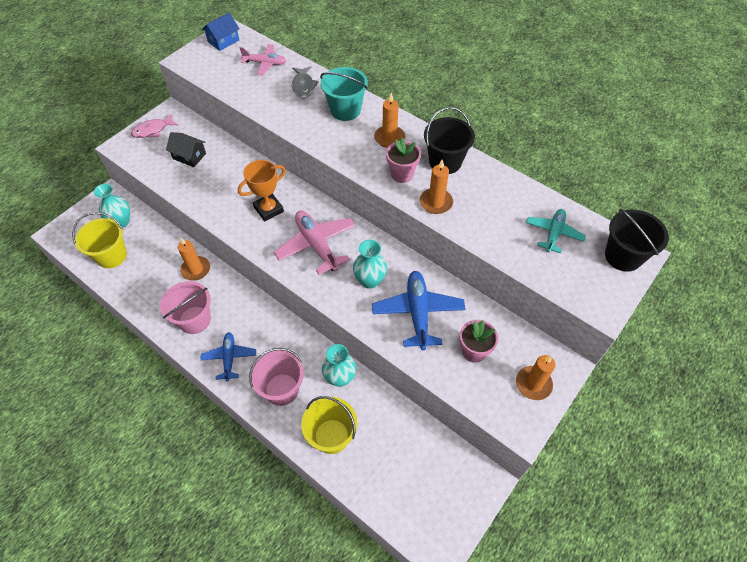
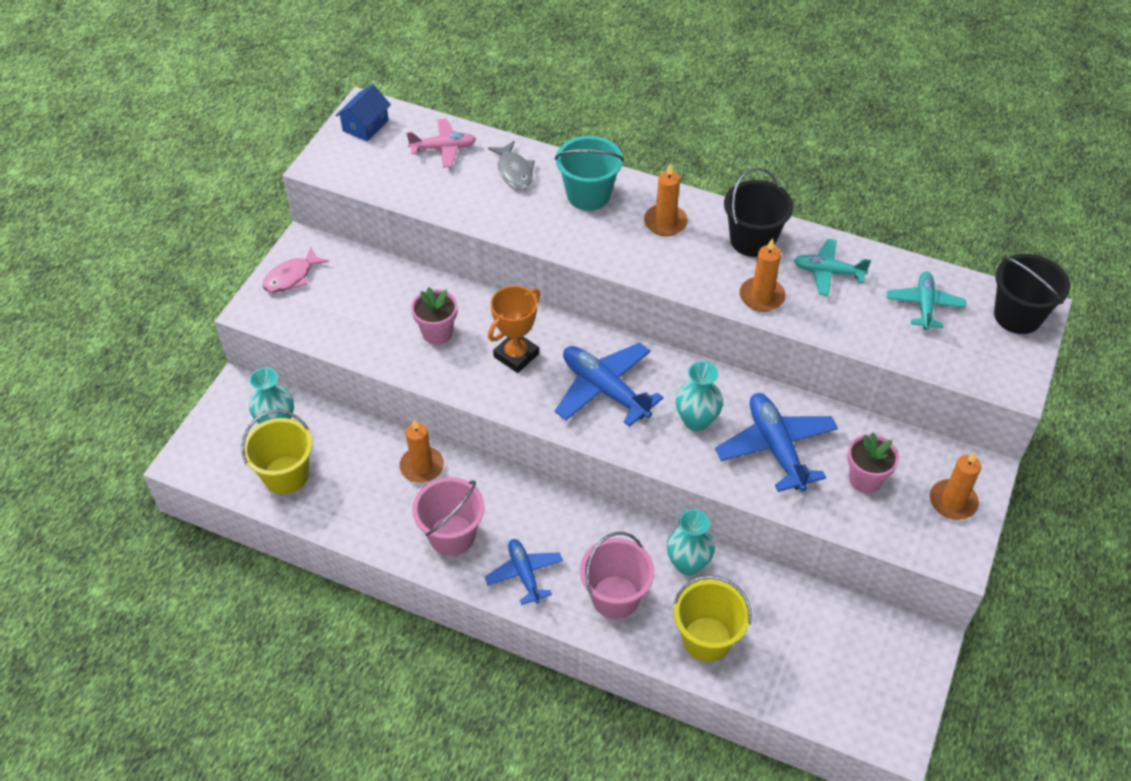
camera: 15 degrees left, 5 degrees down
(189, 156) = (365, 304): black house -> none
(316, 245) = (605, 390): pink plane -> blue plane
(402, 174) = (702, 268): pink flower pot -> pink flower pot (437, 333)
(490, 195) = (828, 272): none -> turquoise plane

